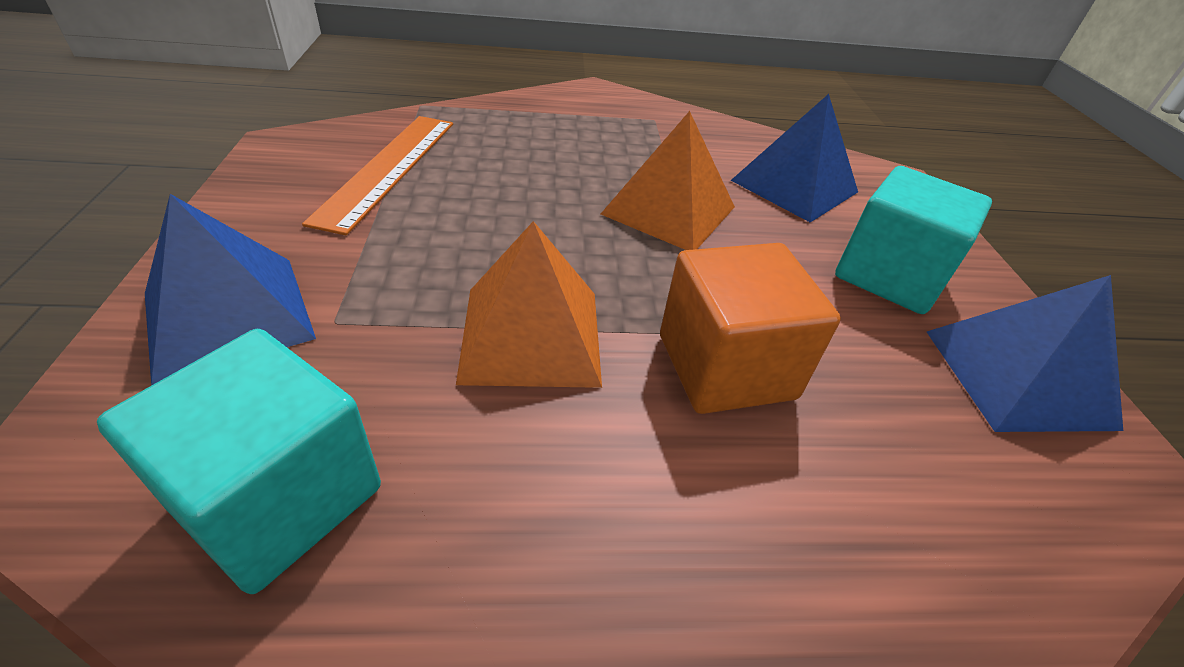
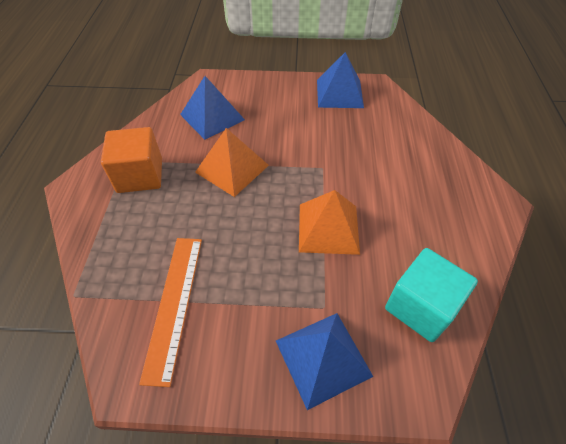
camera: 80 degrees left, 10 degrees up
(388, 168) = (174, 304): orange ruler -> orange ruler turned 75 degrees clockwise
(726, 366) = (341, 167): orange cube -> orange cube (140, 175)
(889, 275) = (284, 106): turquoise cube -> none

